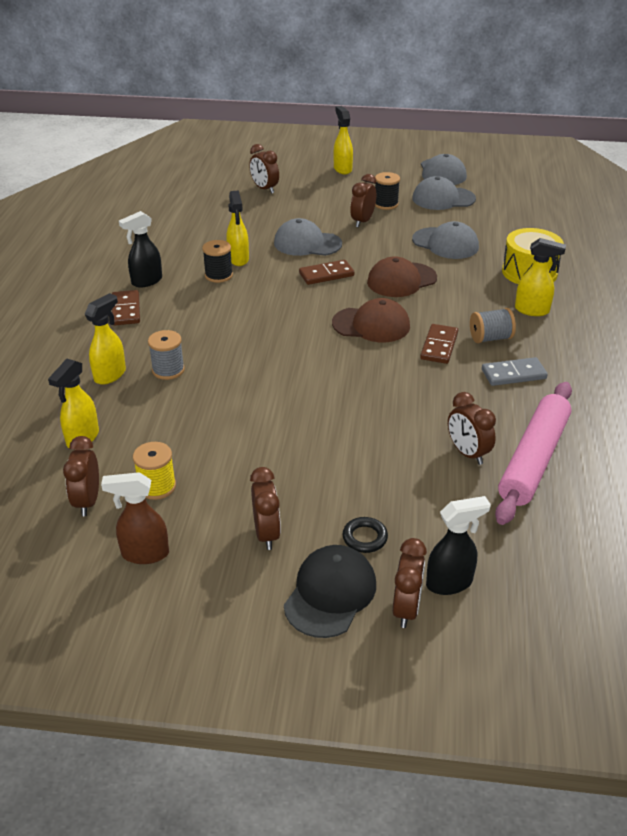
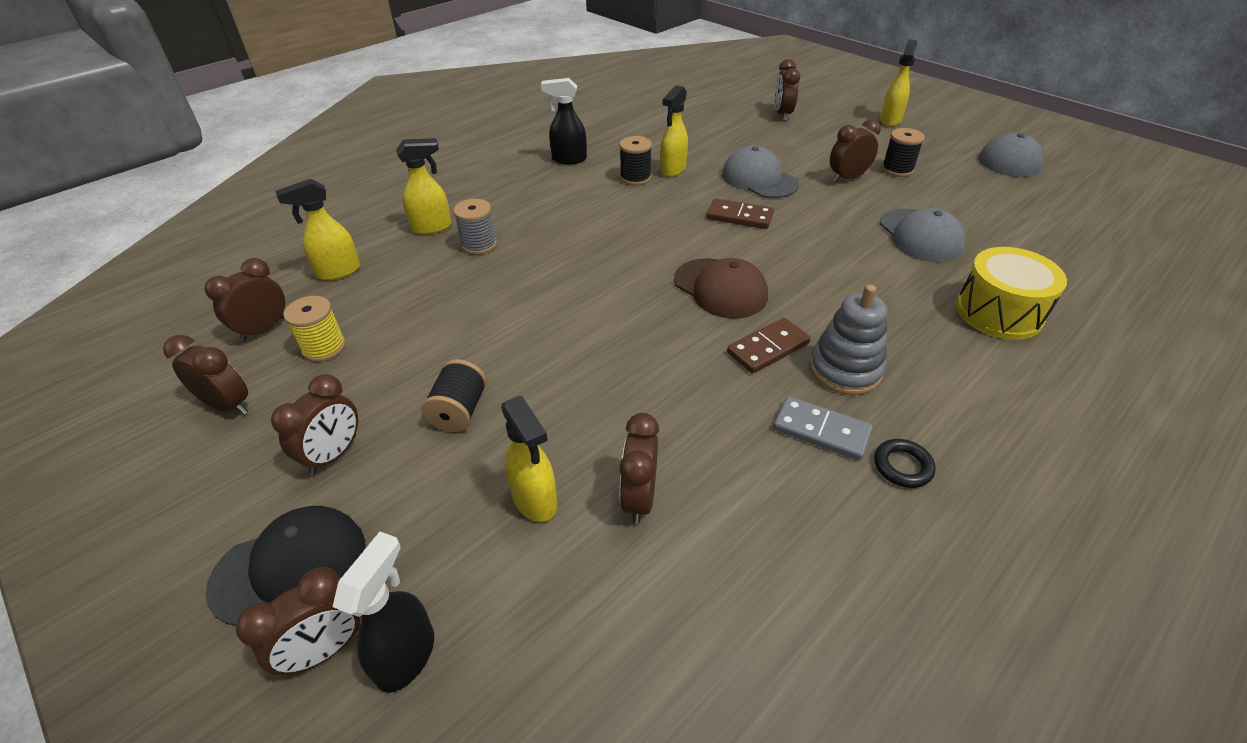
camera: 40 degrees right, 5 degrees up
(126, 310) = (520, 177): brown domino -> none
(144, 554) = (228, 406): brown spray bottle -> brown clock
(310, 469) = (459, 411): none -> black spool
(365, 538) = (404, 525): black ring -> black ring (902, 466)
(401, 280) = (815, 255): brown cap -> none
(443, 199) = (977, 186): grey cap -> none
(450, 583) = (407, 655): black spray bottle -> black spray bottle turned 90 degrees counterclockwise
(490, 338) = (845, 370): grey spool -> grey stacking toy
(532, 310) = (946, 362): yellow spray bottle -> yellow spray bottle (535, 500)
(533, 460) = (710, 562): pink rolling pin -> none

